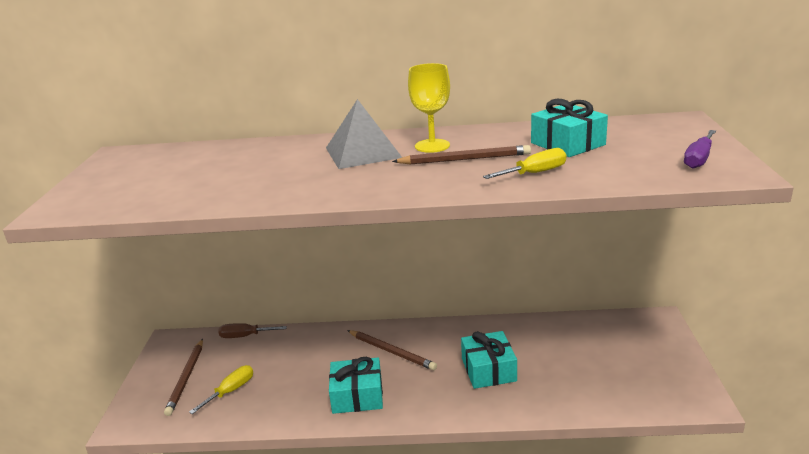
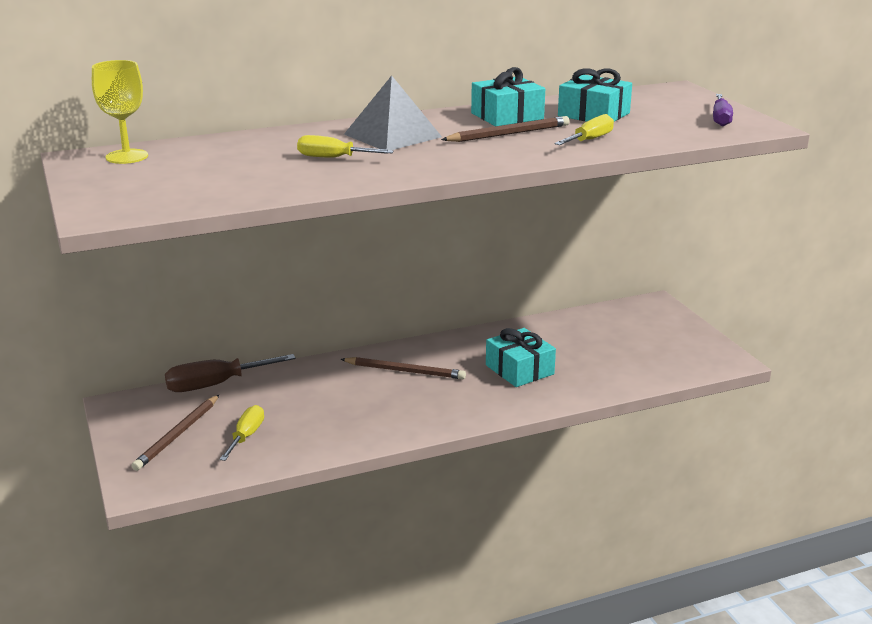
camera: 25 degrees left, 0 degrees up
(186, 378) = (177, 435): brown pencil -> brown pencil turned 45 degrees clockwise
(245, 336) = (215, 385): brown screwdriver -> brown screwdriver, size x1.55
(288, 172) = (333, 158): none -> yellow screwdriver
(357, 396) = (398, 414): turquoise gift -> turquoise gift (507, 116)
(432, 146) = (460, 125): yellow goblet -> yellow goblet (127, 156)

